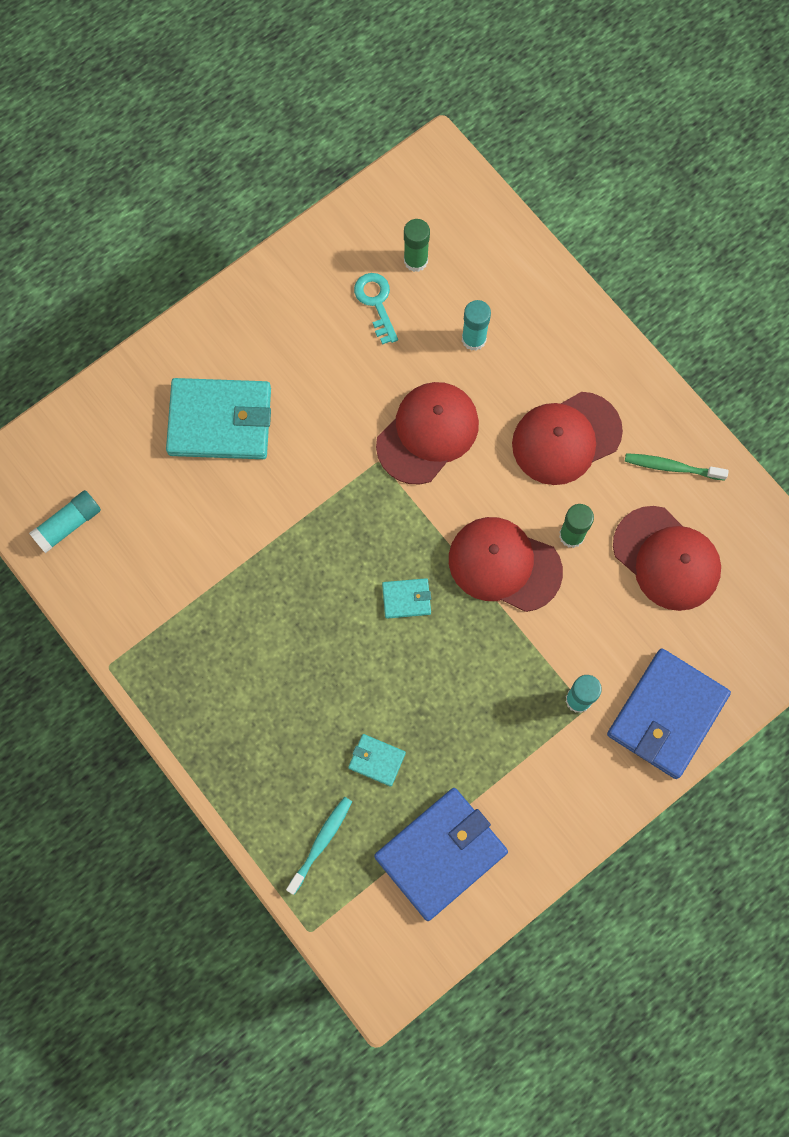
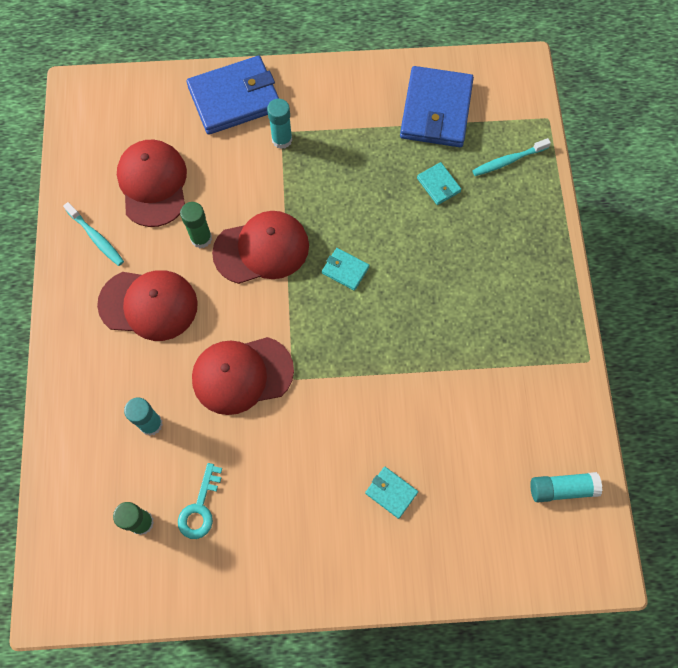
camera: 145 degrees left, 5 degrees down
(220, 421) = (391, 492): turquoise wallet -> turquoise wallet, size x0.45
(441, 854) = (436, 110): blue wallet -> blue wallet turned 75 degrees counterclockwise
(504, 565) = (261, 249): red cap -> red cap turned 75 degrees counterclockwise
(672, 467) = (96, 237): green toothbrush -> turquoise toothbrush

